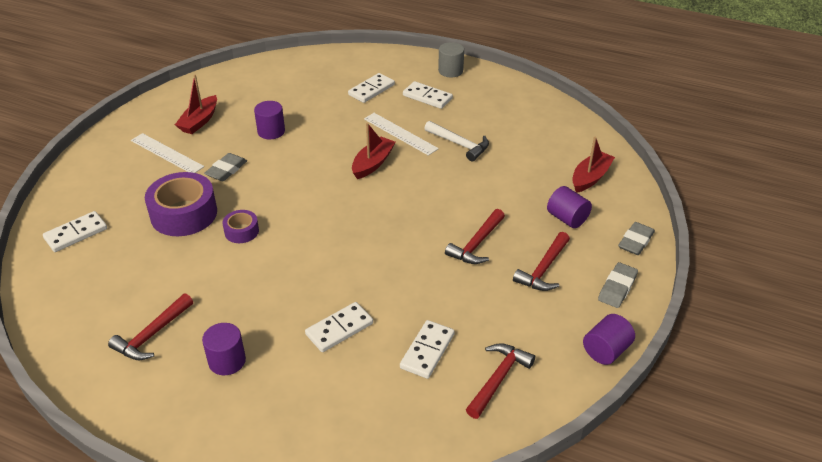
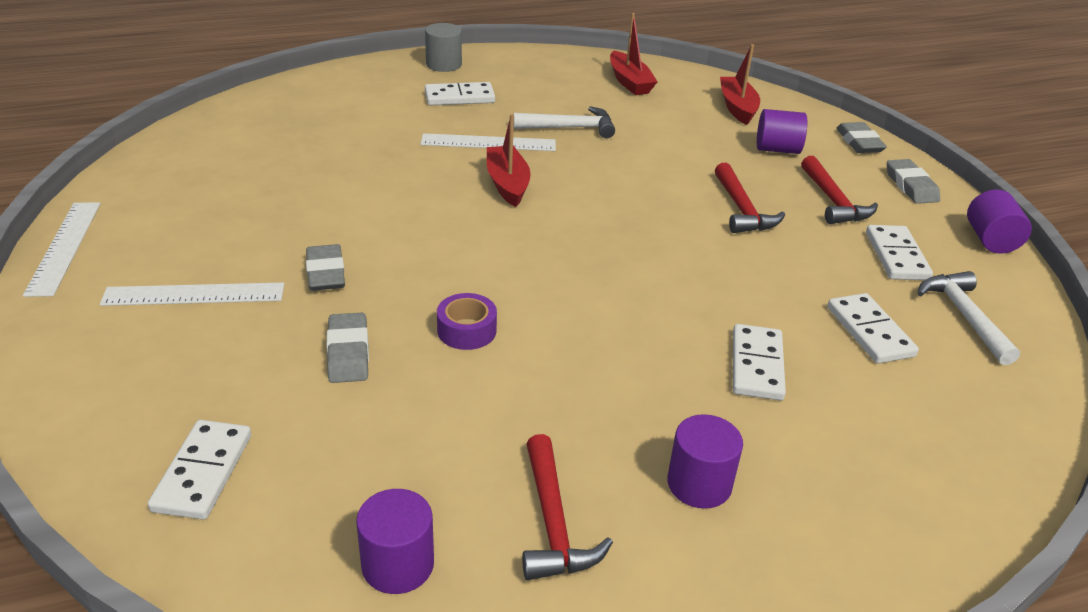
camera: 45 degrees left, 5 degrees down
(152, 105) = (64, 247): none -> white ruler
(184, 214) = (348, 353): purple tape -> grey eraser
(199, 121) = (184, 235): red boat -> red boat (629, 82)
(271, 131) = (318, 204): purple cylinder -> purple cylinder (398, 564)
(371, 90) = (380, 113): white domino -> white domino (896, 256)
(498, 379) = (964, 317): red hammer -> white hammer

